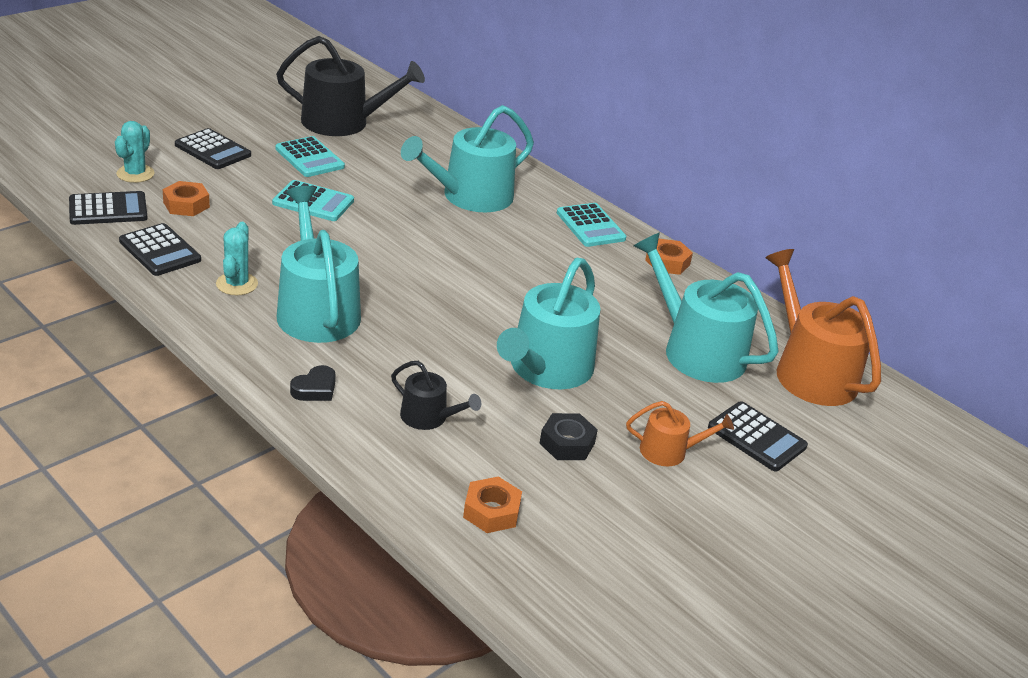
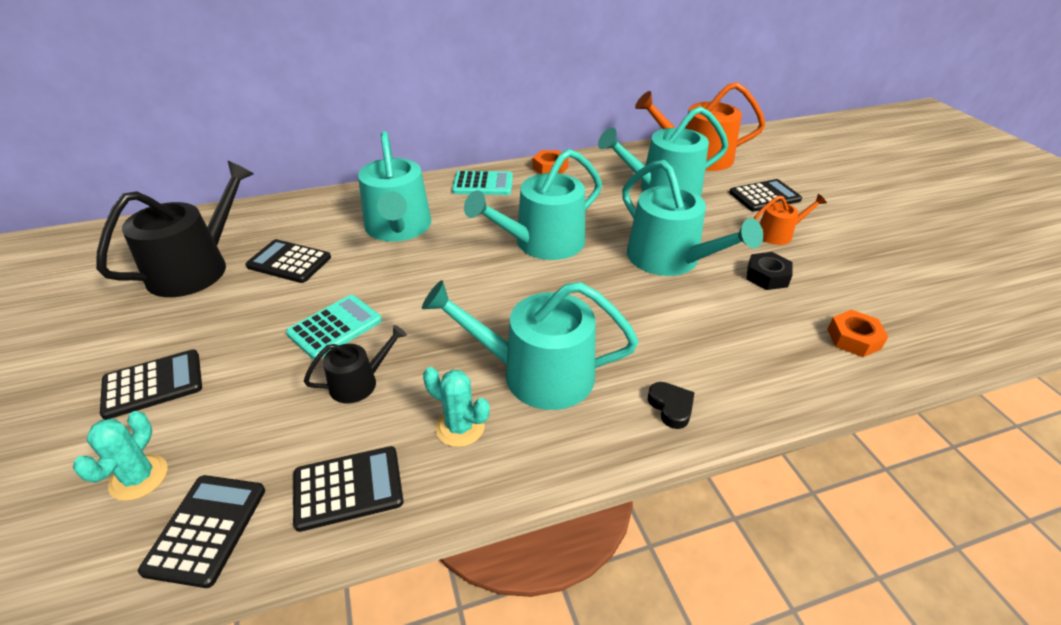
camera: 60 degrees left, 5 degrees up
(135, 174) = (139, 478): turquoise cactus -> turquoise cactus turned 60 degrees clockwise
(186, 205) = (259, 438): orange nut -> none
(309, 158) = (245, 308): turquoise calculator -> none
(379, 158) = (289, 262): none -> black calculator
(429, 417) = (726, 341): black watering can -> black watering can (359, 382)
(510, 281) = (542, 243): none -> turquoise watering can
(669, 451) = (778, 234): orange watering can -> orange watering can turned 45 degrees clockwise

